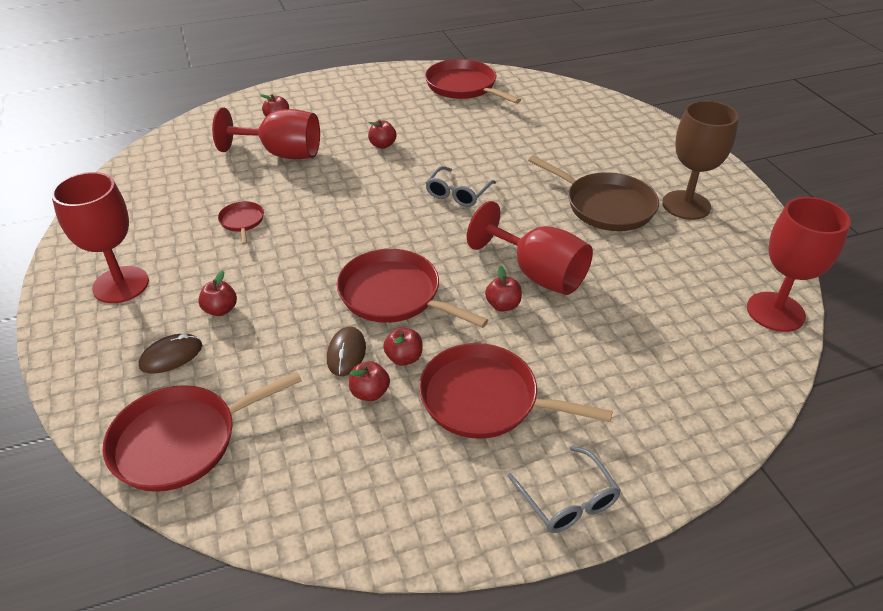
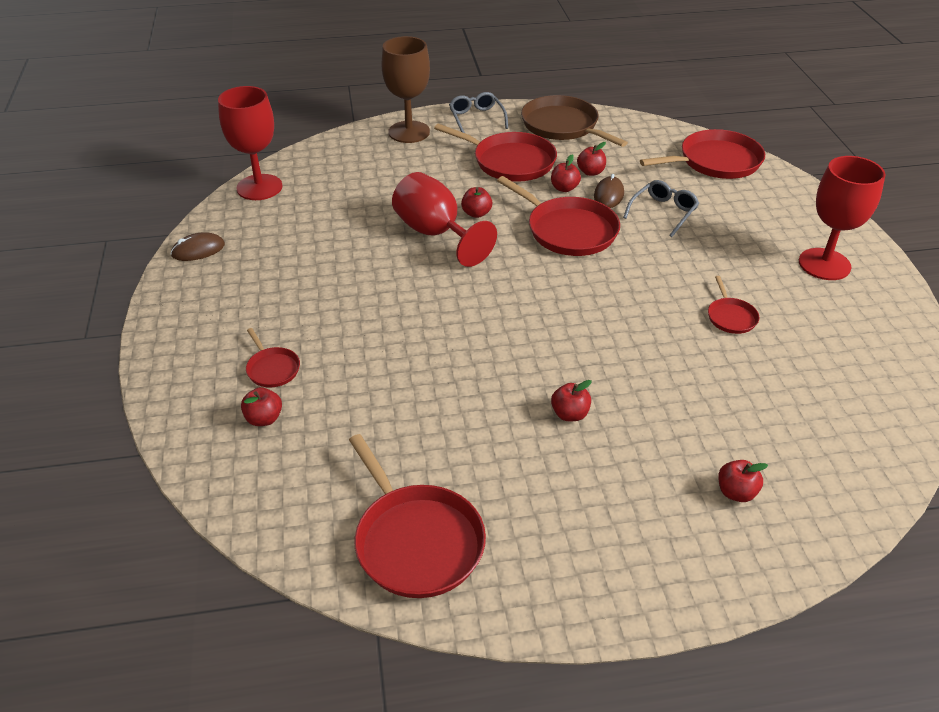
camera: 170 degrees left, 0 degrees up
(171, 356) = (747, 206): brown mouse -> brown mouse (198, 250)
(220, 310) = (720, 234): red apple -> red apple (264, 419)
(282, 154) = (710, 415): red goblet -> none
(458, 193) = (485, 325): grey glasses -> grey glasses (663, 213)
(605, 206) = (329, 291): brown pan -> brown pan (563, 126)
(606, 149) = (272, 369): none -> red pan
(686, 205) = (243, 282): brown goblet -> brown goblet (409, 132)

